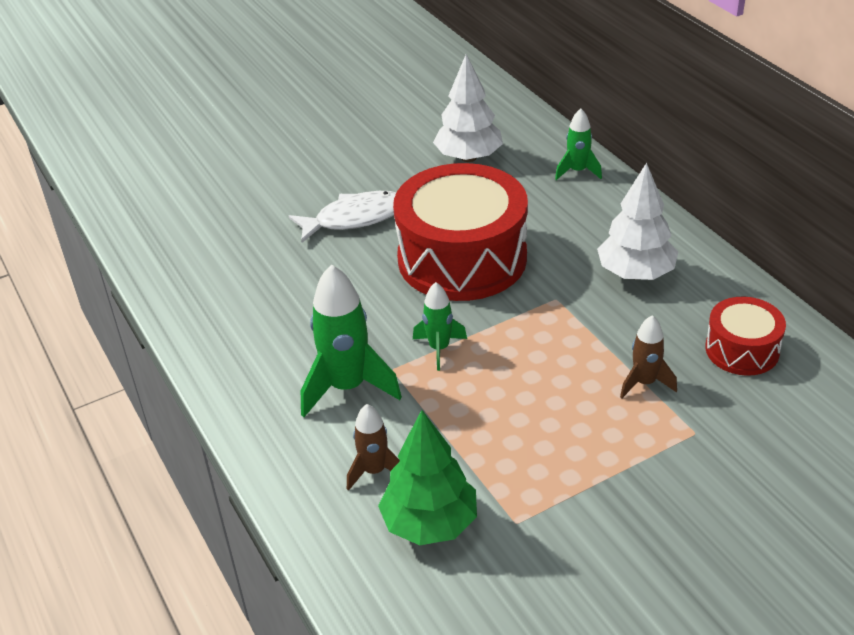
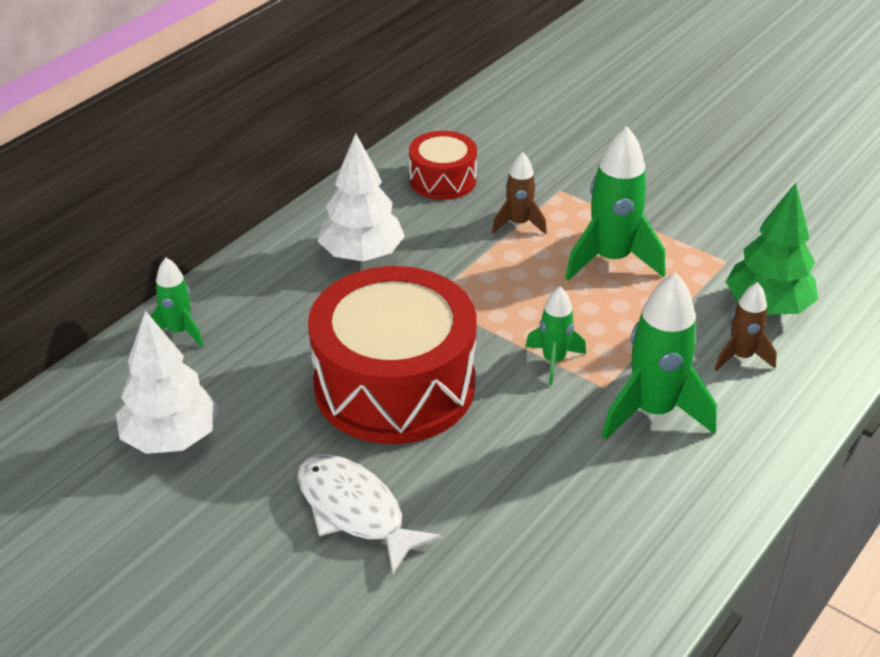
camera: 115 degrees left, 0 degrees up
(558, 431) = (611, 260): none -> green rocket

